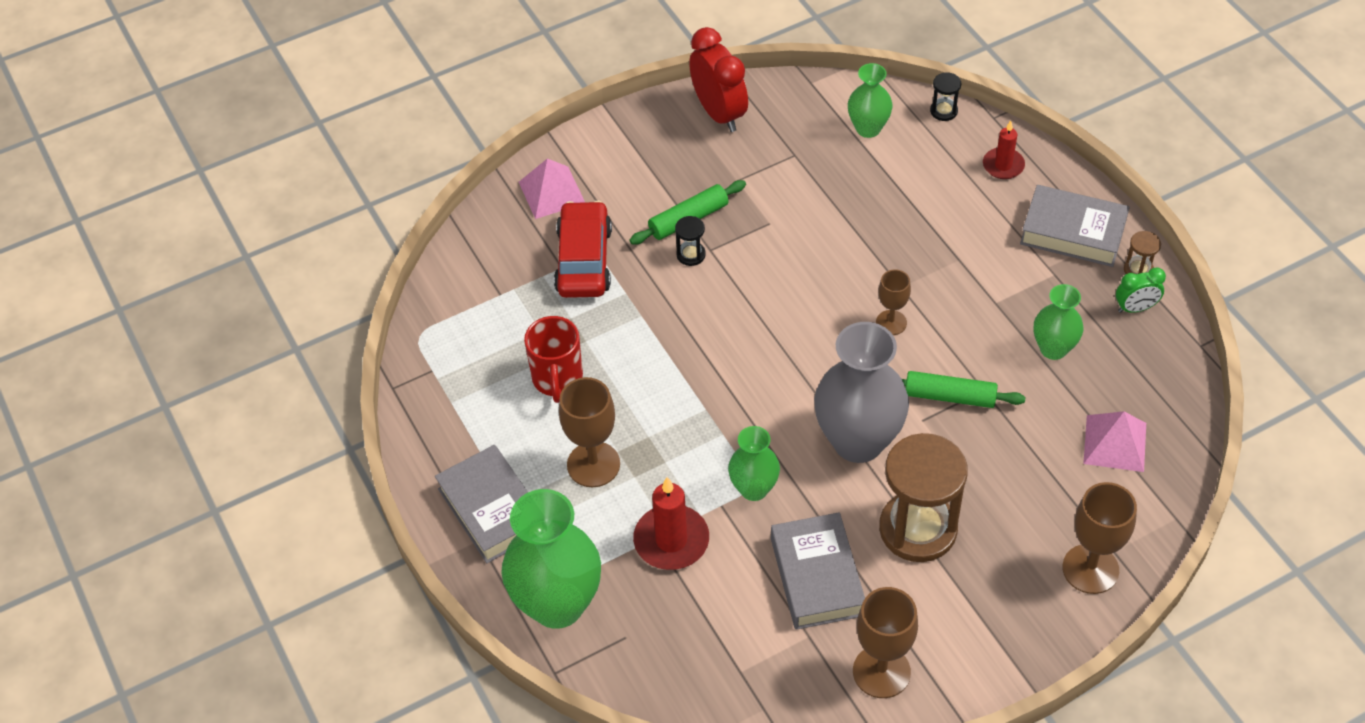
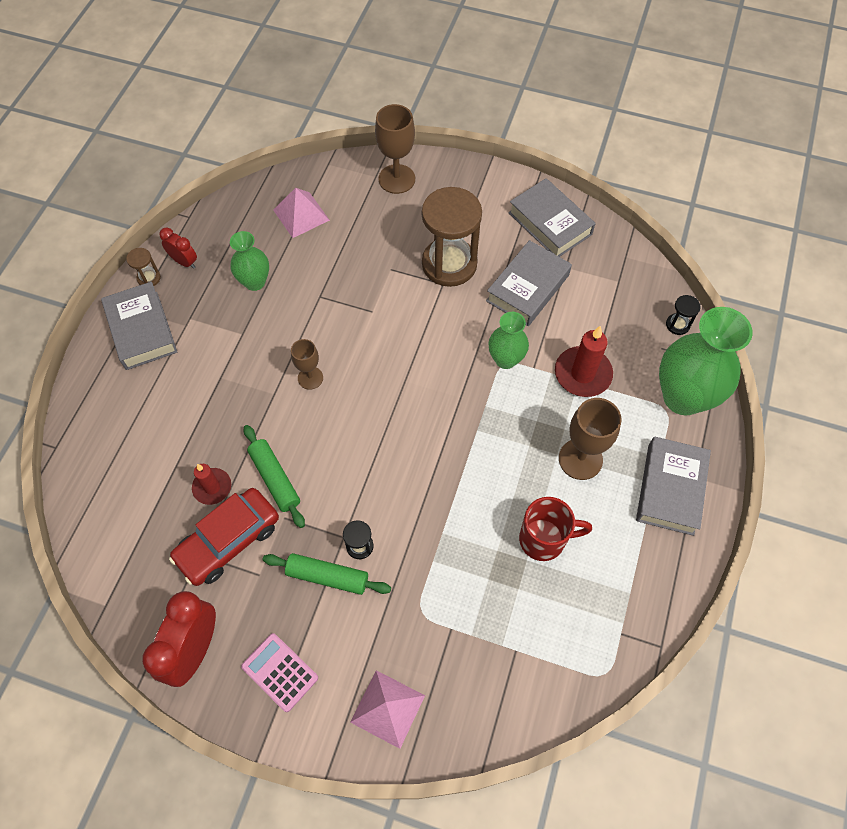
camera: 135 degrees left, 10 degrees up
(557, 379) = (544, 539): red mug -> red mug turned 45 degrees clockwise
(584, 260) = (430, 618): red car -> red car (228, 541)
(647, 149) = (280, 672): none -> pink calculator
(858, 441) = (419, 332): grey vase -> none
(868, 128) = (130, 523): green vase -> none
(881, 671) = (550, 223): brown goblet -> grey book
(943, 111) = (71, 485): black hourglass -> black hourglass (677, 325)
(950, 396) = (340, 309): green rolling pin -> green rolling pin (274, 479)
(1003, 165) = (105, 409): red candle -> red candle (212, 487)
(1135, 308) = (184, 262): green clock -> red clock

